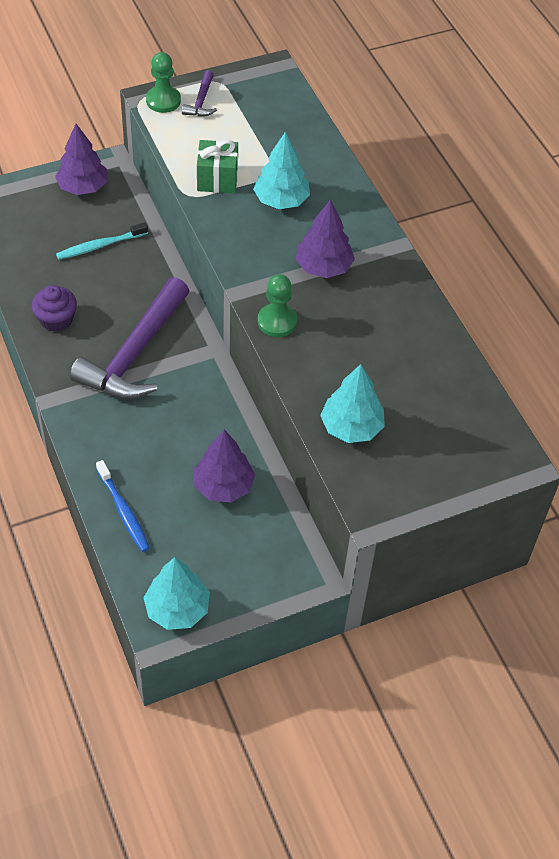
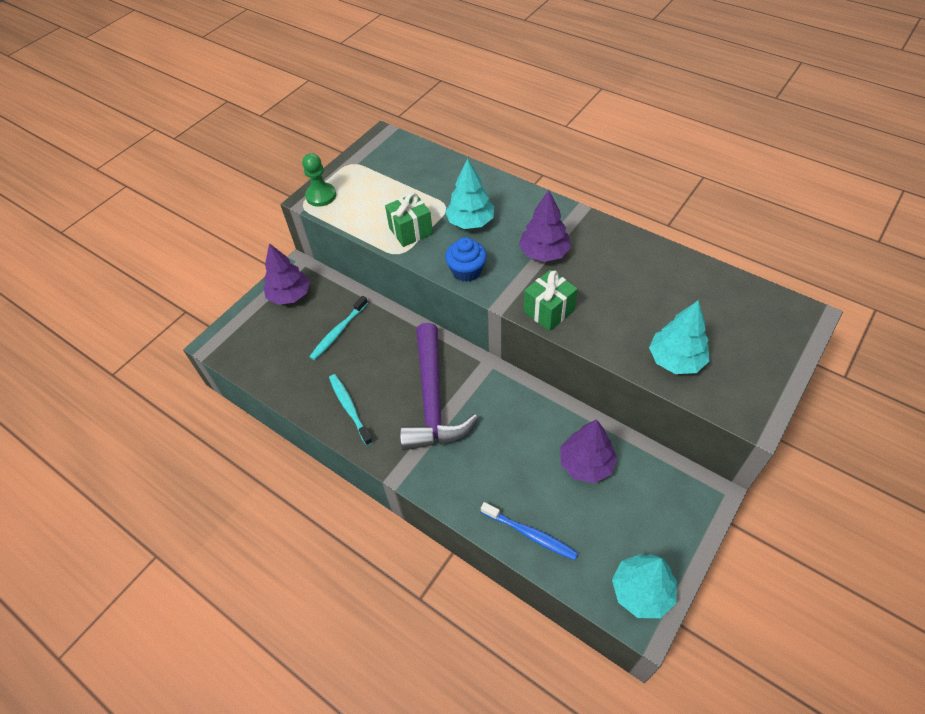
camera: 25 degrees left, 0 degrees up
(56, 320) = (349, 408): purple cupcake -> turquoise toothbrush
(201, 101) = (350, 183): purple hammer -> none
(235, 244) = (466, 271): none -> blue cupcake
(277, 321) = (548, 311): green pawn -> green gift

